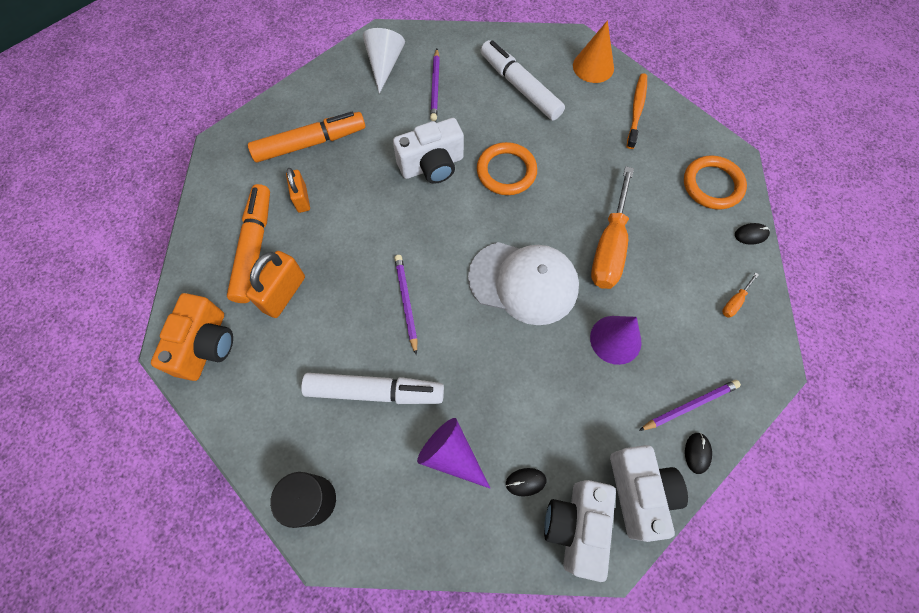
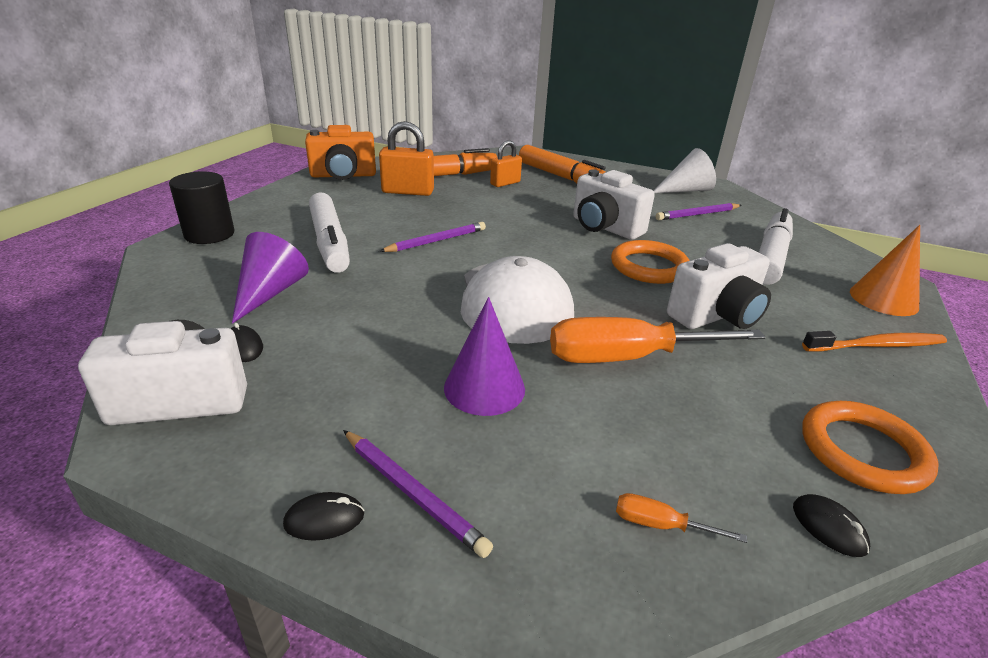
camera: 65 degrees right, 35 degrees down
(639, 492) = (239, 455): white camera -> white camera (716, 315)

